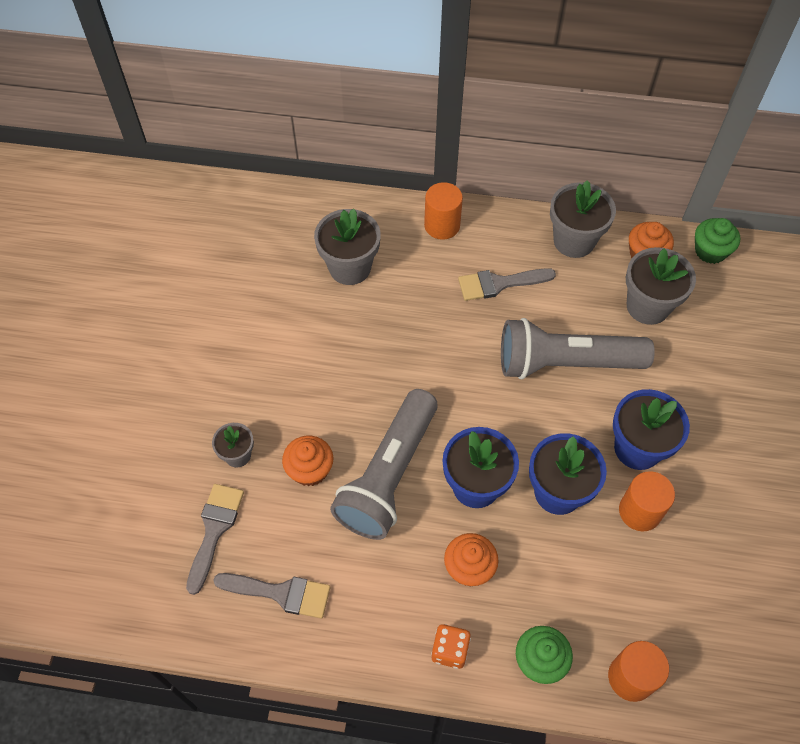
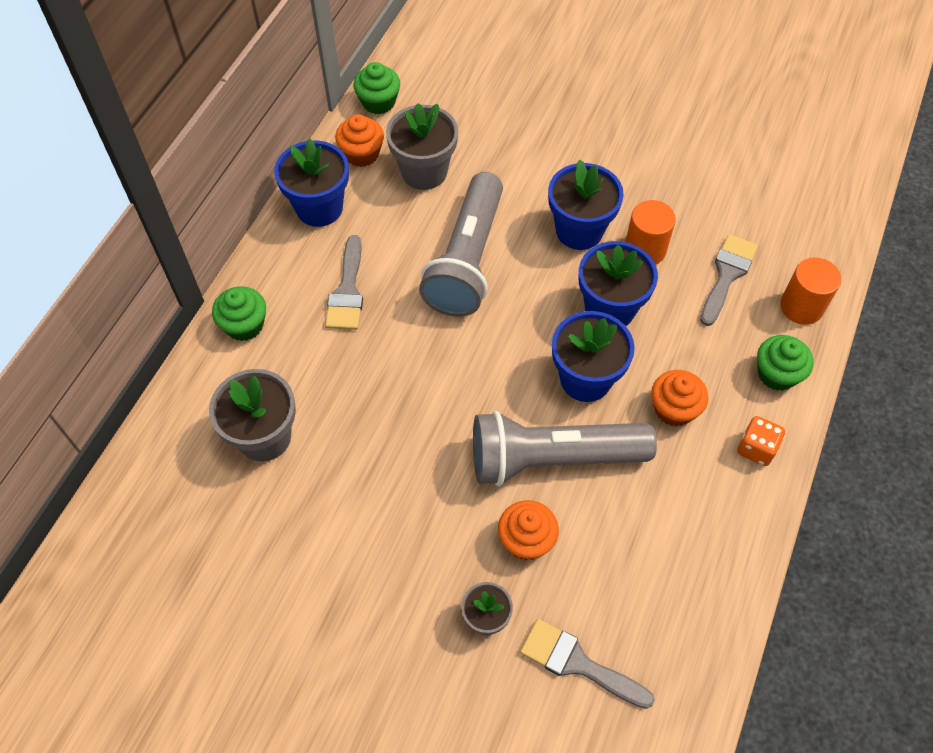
camera: 75 degrees left, 0 degrees up
(281, 593) = (668, 601): grey brush -> grey brush (727, 275)
(389, 475) = (553, 459): grey flashlight -> grey flashlight turned 135 degrees clockwise
(442, 225) = (244, 325): orange cylinder -> green cupcake
(574, 241) = (319, 208): grey flower pot -> blue flower pot

